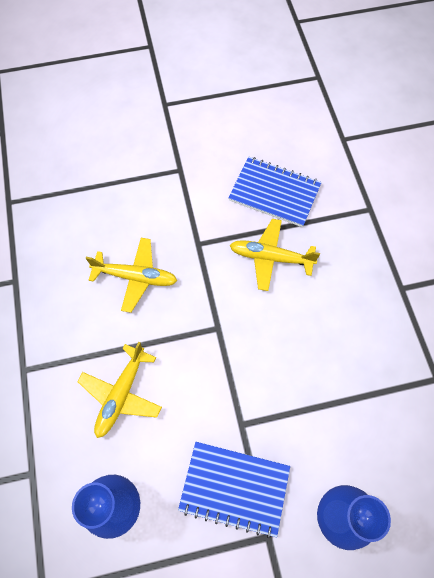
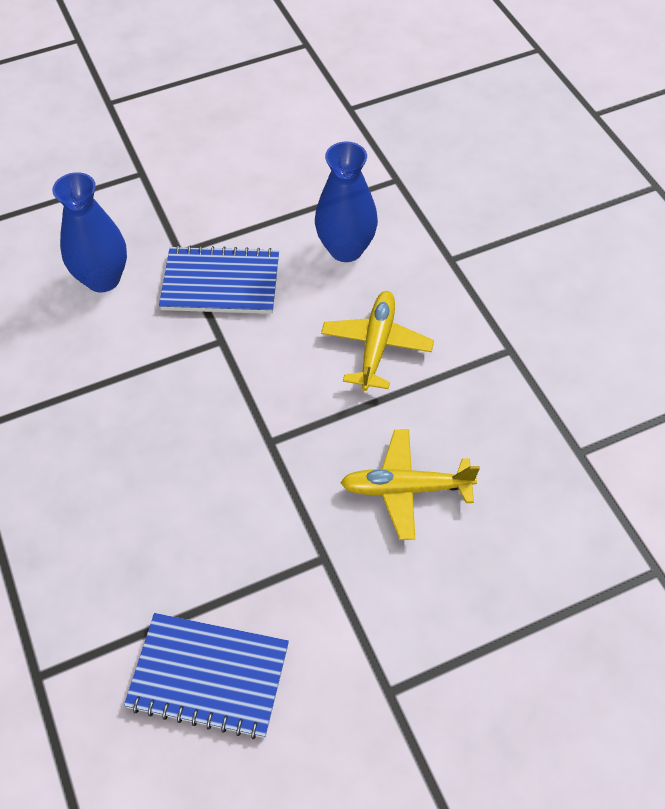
camera: 170 degrees right, 10 degrees down
(271, 258) = (204, 556): yellow plane -> none

